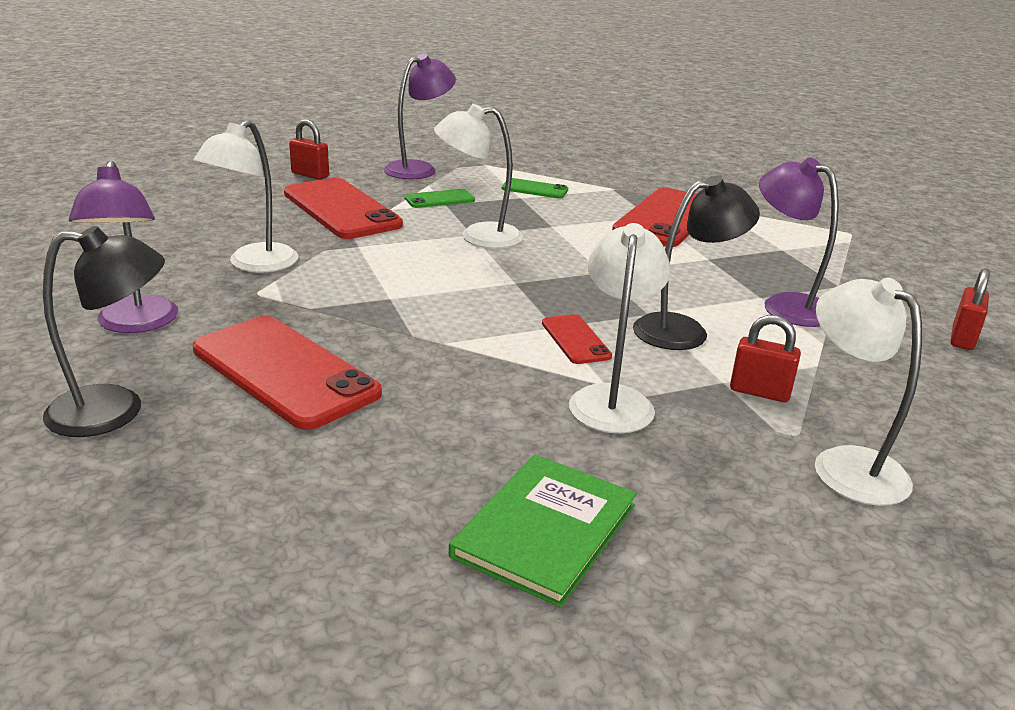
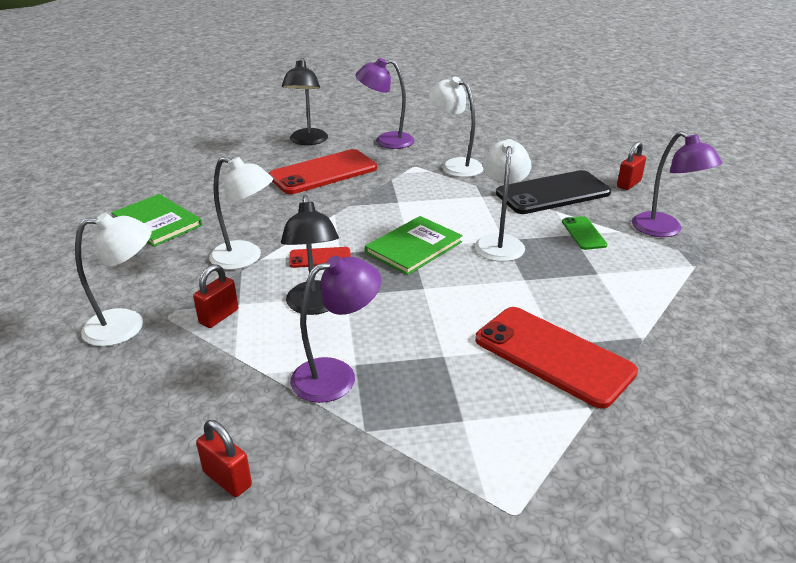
camera: 105 degrees right, 5 degrees up
(341, 209) = (553, 193): red phone -> black phone
(514, 281) = (414, 247): none -> green book
(535, 189) = (625, 285): green phone -> none

